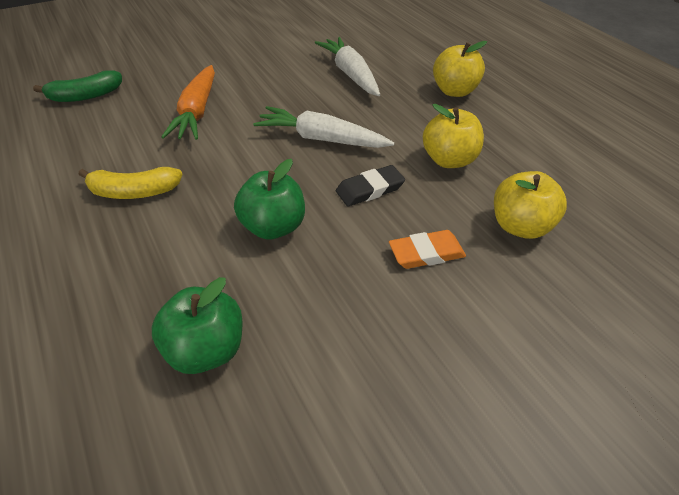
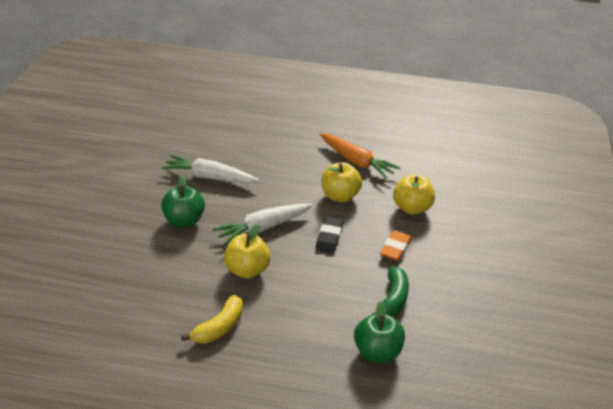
camera: 50 degrees left, 10 degrees down
(86, 96) = (64, 306): green banana -> green banana (393, 299)
(197, 112) = (163, 263): orange carrot -> orange carrot (356, 162)
(273, 226) = (317, 288): green apple -> green apple (184, 221)
(454, 91) = (283, 152): yellow apple -> yellow apple (247, 270)

